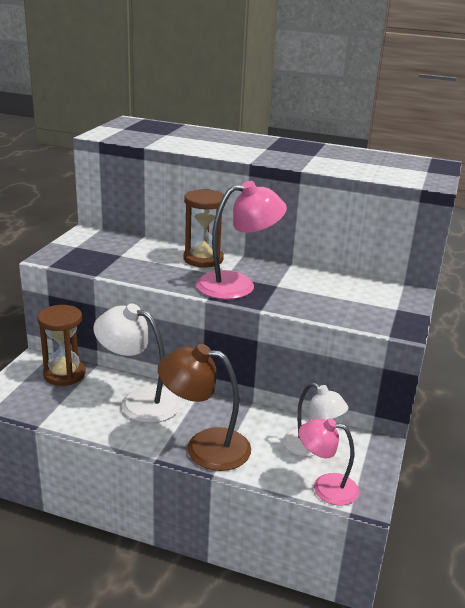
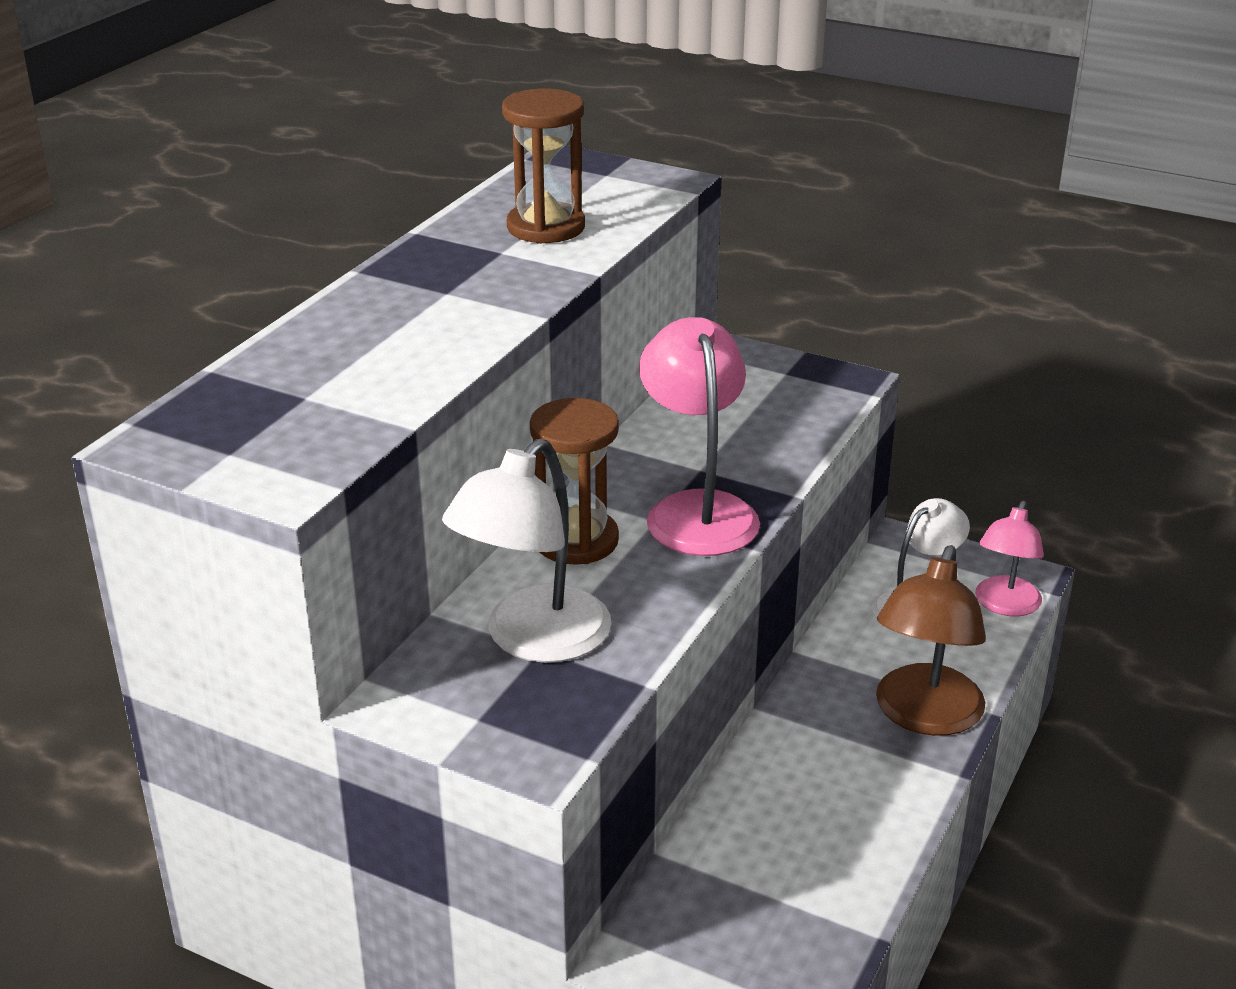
camera: 80 degrees left, 5 degrees up
(64, 374) = (693, 905): brown hourglass -> brown hourglass (546, 227)
(139, 401) = (795, 791): white lamp -> white lamp (533, 640)

